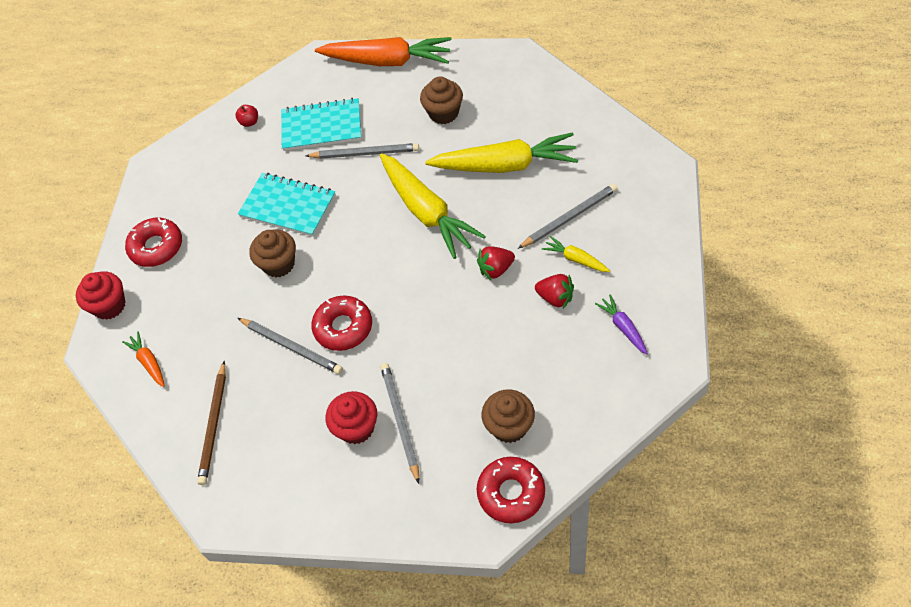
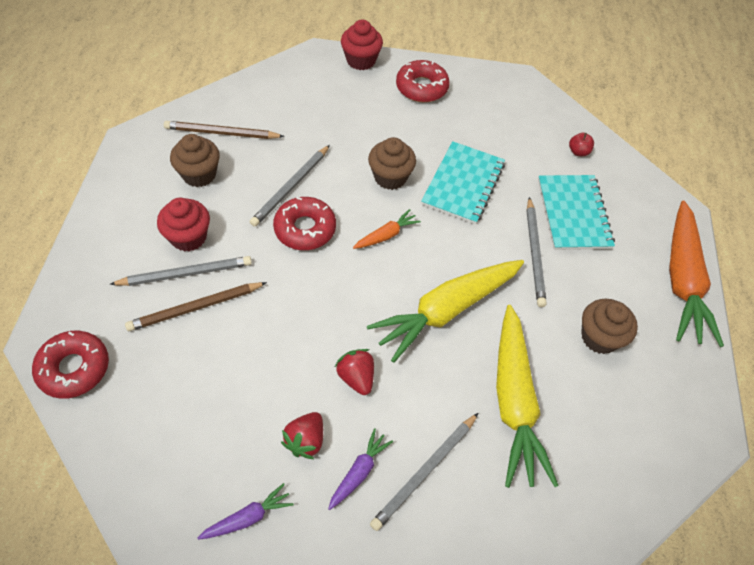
camera: 80 degrees right, 0 degrees up
(149, 362) = (296, 88): orange carrot -> orange carrot (386, 235)
(438, 404) = (195, 308): none -> brown pencil
(509, 426) = (150, 373): brown cupcake -> brown cupcake (199, 174)
(569, 217) = (425, 472): grey pencil -> grey pencil turned 75 degrees clockwise
(576, 259) = (359, 472): yellow carrot -> purple carrot

